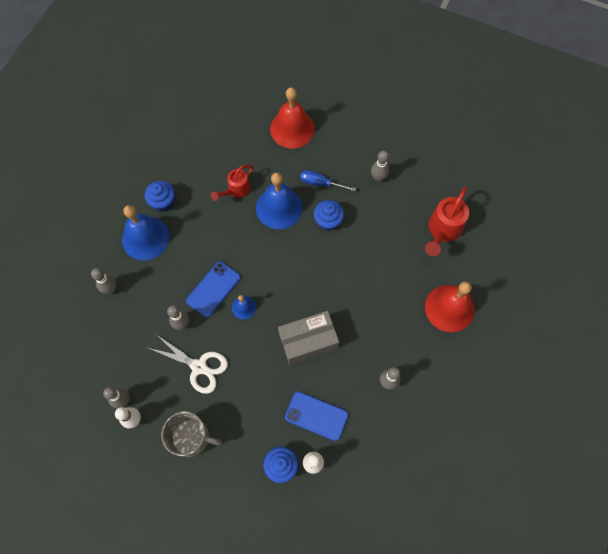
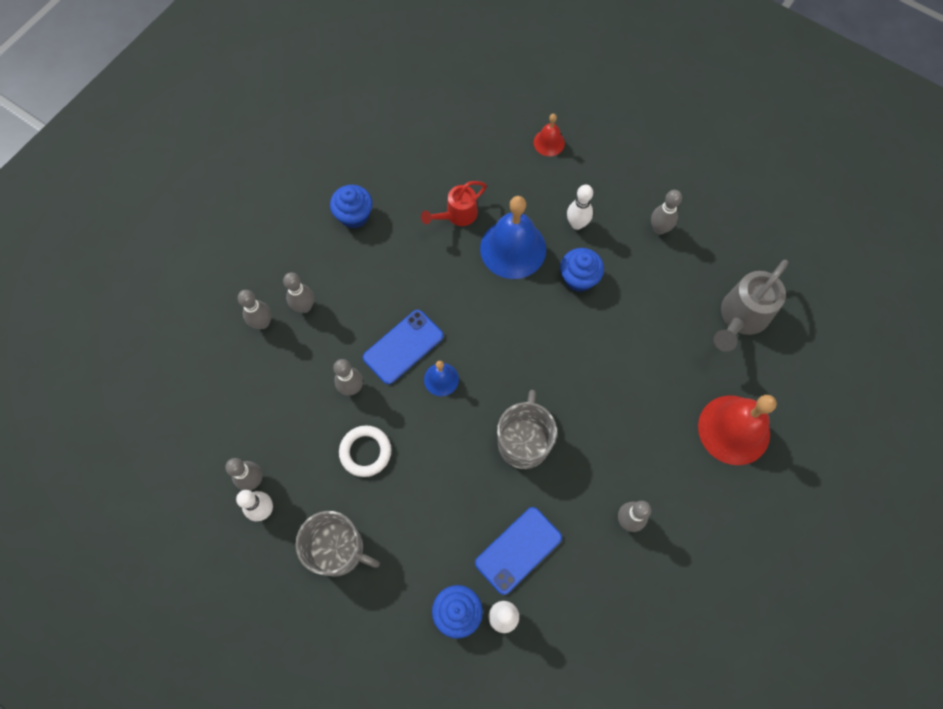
camera: 10 degrees right, 0 degrees up
(138, 272) = (304, 307): none -> grey bowling pin
(145, 238) = (322, 261): blue bell -> none
(199, 367) = (365, 452): white scissors -> white ring
(292, 128) = (549, 142): red bell -> red bell, size x0.50
(308, 341) = (523, 442): grey box -> grey mug
(316, 416) = (518, 550): blue phone -> blue phone turned 75 degrees counterclockwise
(321, 183) = (577, 224): blue screwdriver -> white bowling pin
(442, 231) = (740, 318): red watering can -> grey watering can

